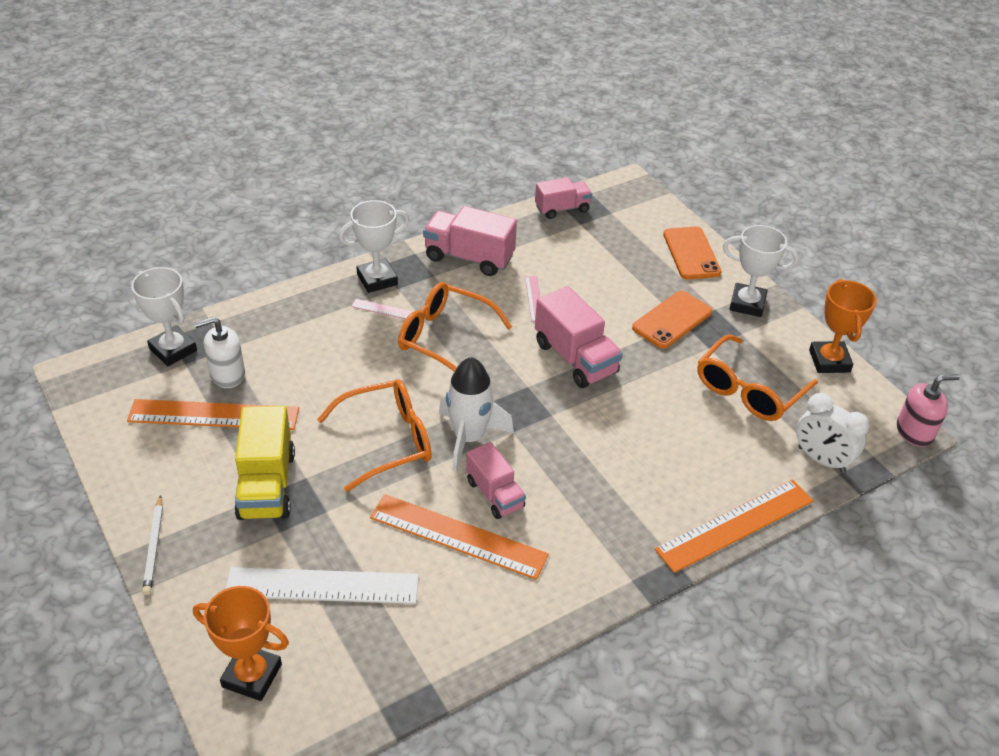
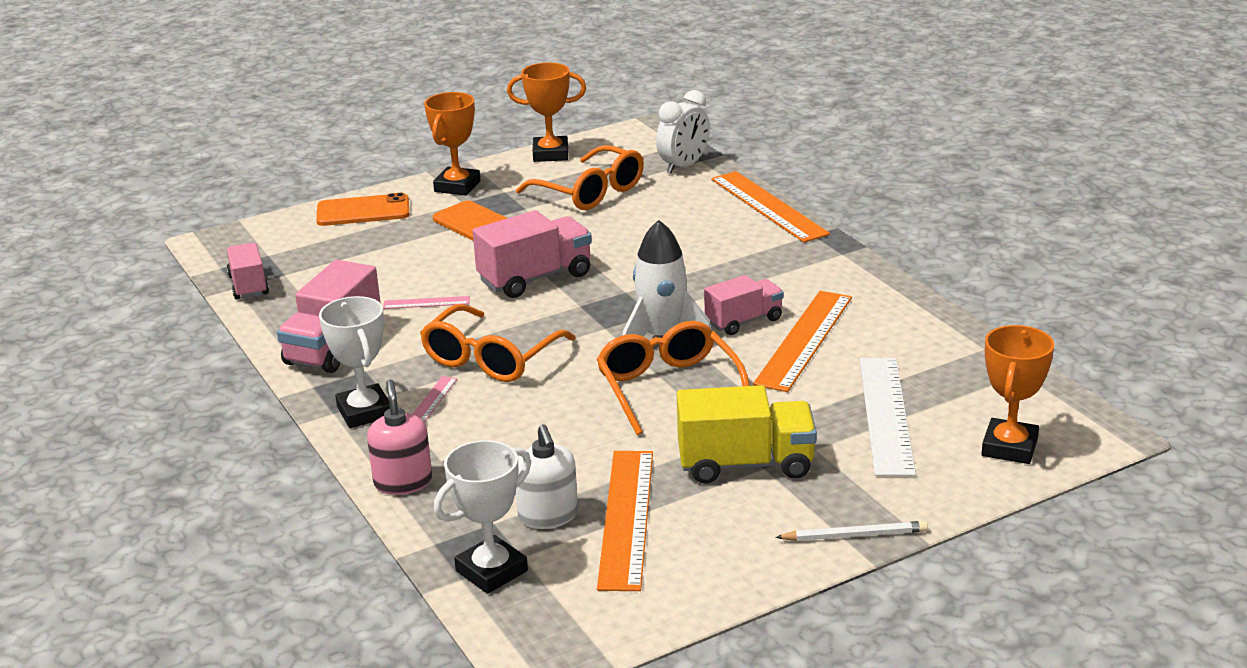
camera: 85 degrees left, 15 degrees down
(747, 303) = (457, 186): white trophy -> orange trophy
(914, 432) = (647, 127): pink soap dispenser -> pink soap dispenser (403, 482)

